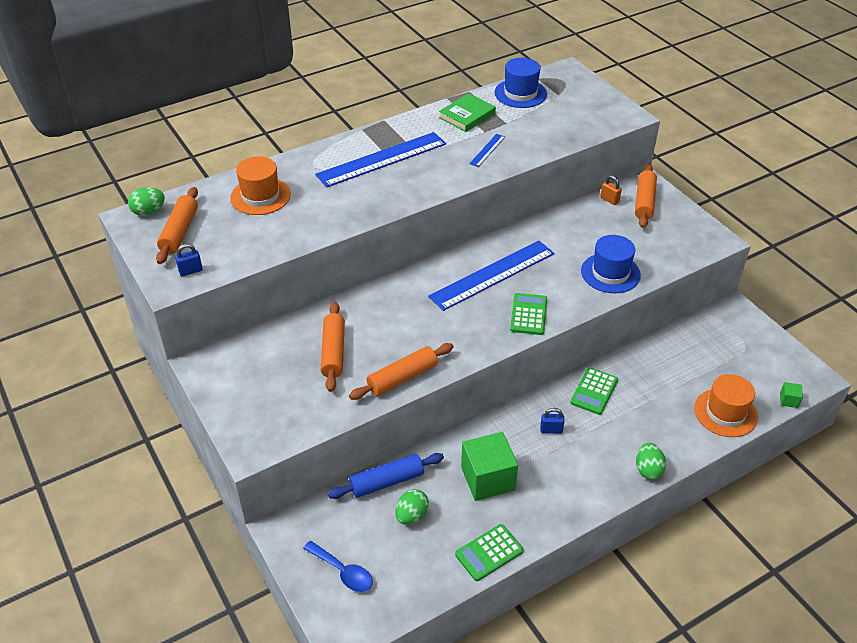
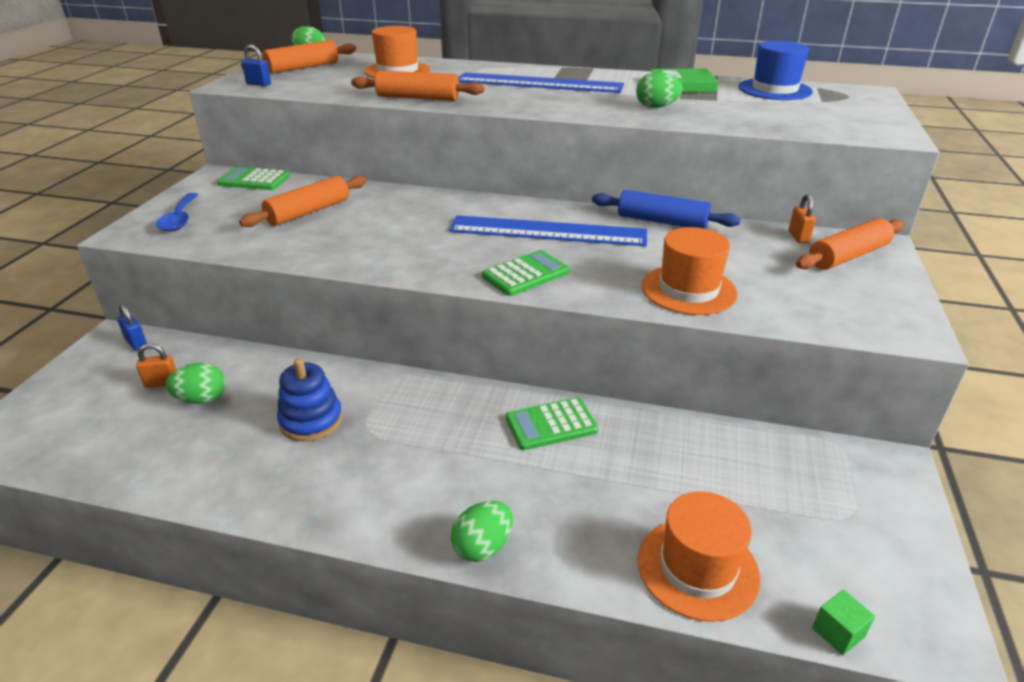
camera: 45 degrees right, 10 degrees down
(343, 572) = (81, 398): blue spoon -> blue spoon (180, 219)
(371, 526) = (162, 383): none -> orange padlock
(386, 481) = (236, 361): blue rolling pin -> blue rolling pin (662, 221)
(402, 378) = (319, 254): orange rolling pin -> orange rolling pin (418, 98)
(487, 150) = (656, 107): blue ruler -> green egg
(488, 479) = (311, 420): green cube -> blue stacking toy
(489, 553) = (191, 482): green calculator -> green calculator (254, 180)
(551, 430) = (443, 426): blue padlock -> blue padlock (136, 343)
(610, 273) = (688, 289): blue hat -> orange hat

